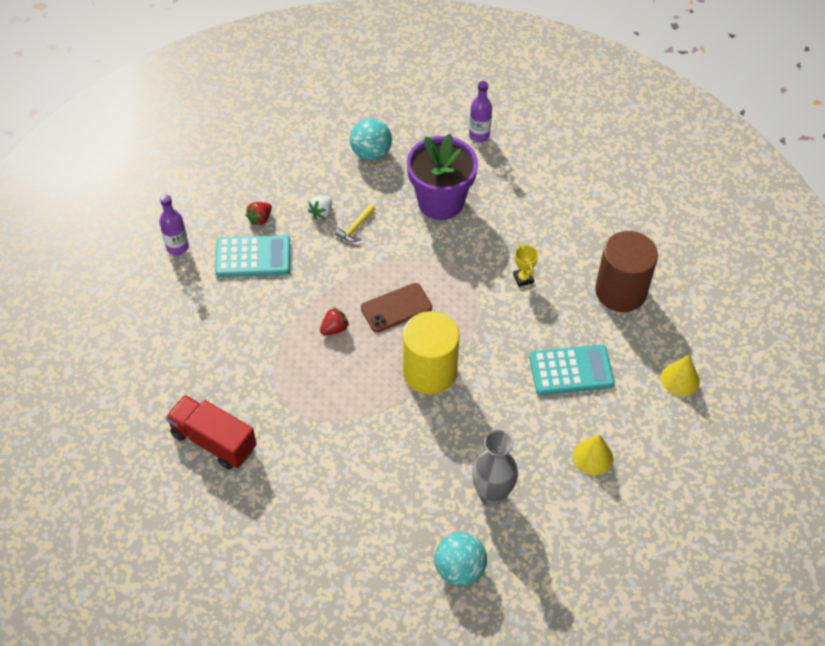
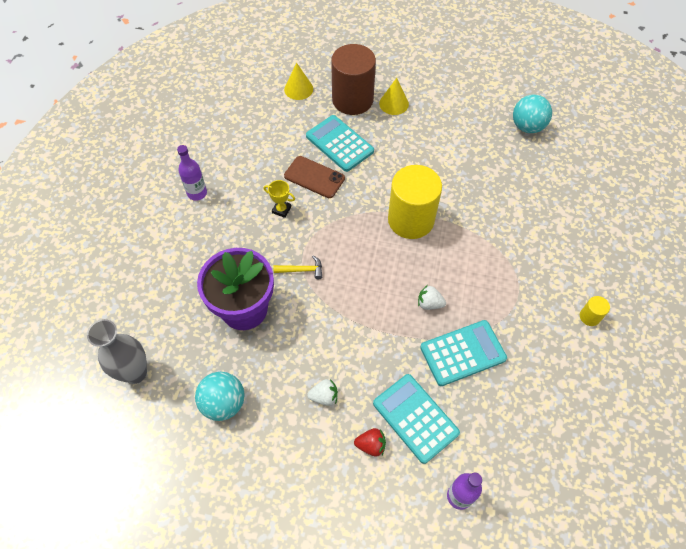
camera: 125 degrees left, 5 degrees up
(214, 441) = (589, 317): red truck -> yellow cylinder
(271, 322) = (463, 353): none -> turquoise calculator
(334, 329) = (429, 303): red strawberry -> white strawberry
(356, 227) = (320, 356): yellow hammer -> yellow hammer (302, 270)
(396, 308) = (375, 274): brown phone -> brown phone (314, 177)
(479, 135) = (142, 326): purple bottle -> purple bottle (197, 193)
(492, 495) = (467, 137): grey vase -> grey vase (135, 373)
(523, 278) = (281, 210): yellow trophy -> yellow trophy turned 75 degrees clockwise
(620, 291) = (248, 149): brown cylinder -> brown cylinder (352, 100)

